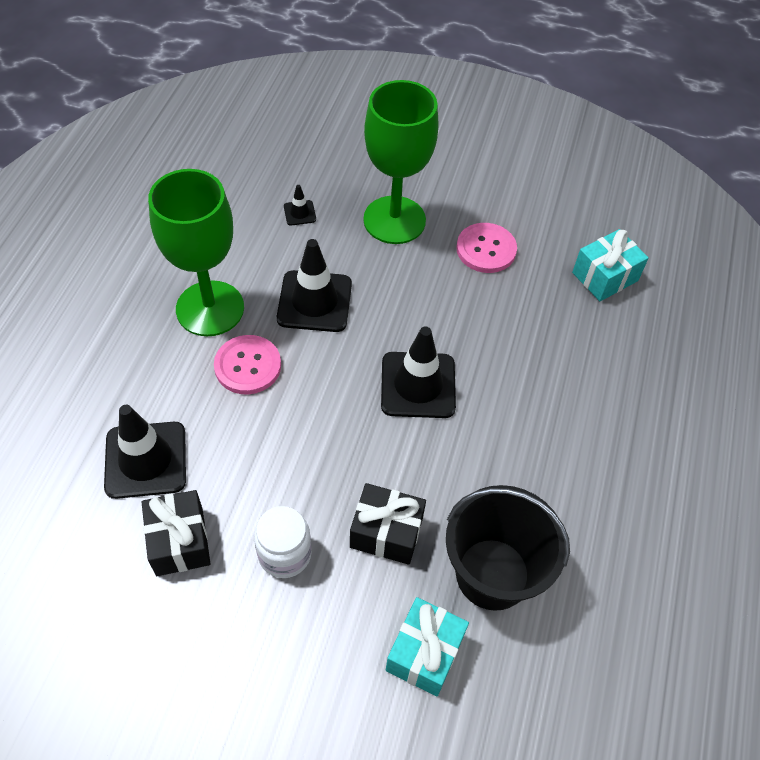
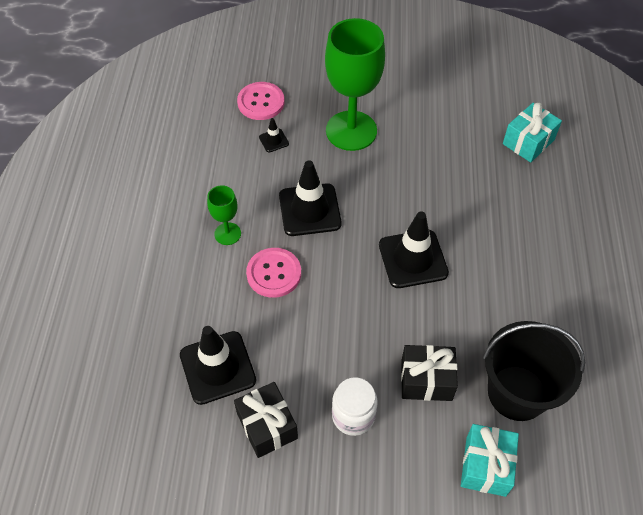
camera: 10 degrees left, 0 degrees up
(210, 308) = (227, 234): green goblet -> green goblet, size x0.48
(486, 249) = (430, 139): pink button -> pink button (261, 102)

